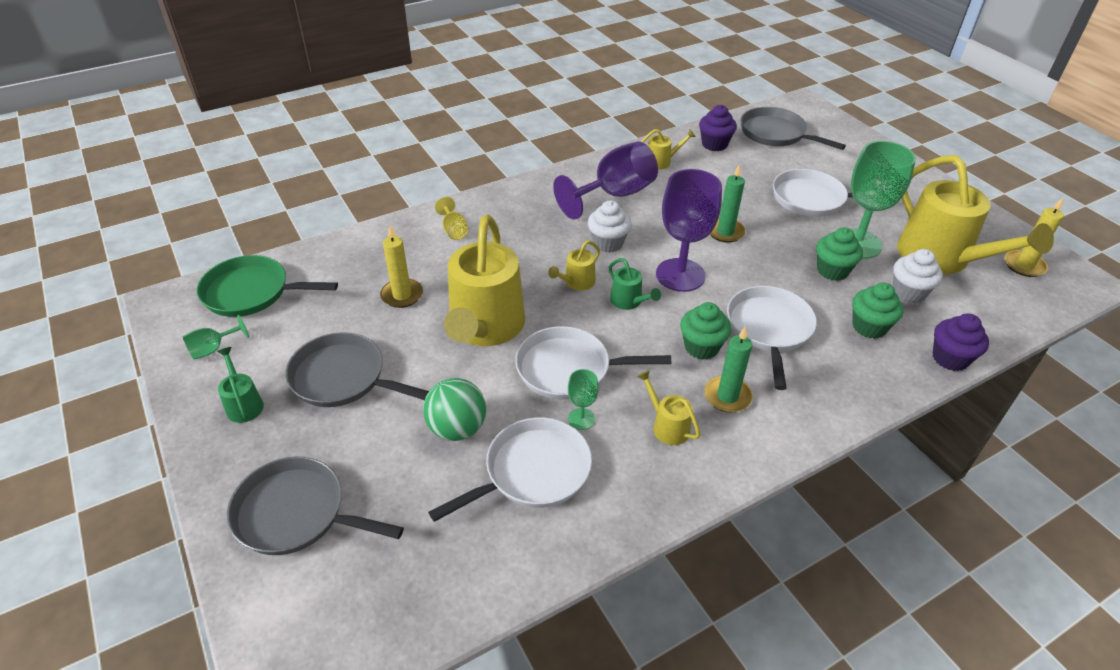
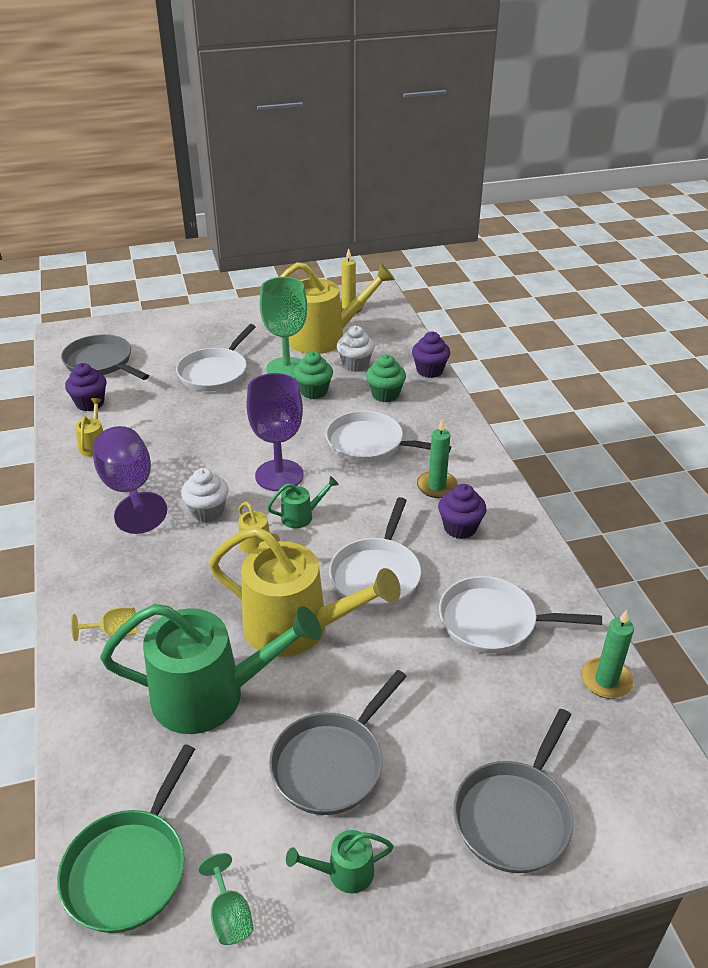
camera: 75 degrees left, 5 degrees down
(402, 295) = (212, 695): yellow candle -> green watering can
(457, 428) = (430, 669): green ball -> none
(532, 472) = (493, 621): white pan -> white pan turned 60 degrees counterclockwise
(581, 419) = (440, 578): green goblet -> none
(667, 426) = (460, 528): yellow watering can -> purple cupcake
(701, 347) = (377, 486): green cupcake -> none
(725, 232) = (232, 433): green candle -> green candle (606, 680)
(776, 134) = (101, 363): grey pan -> grey pan turned 75 degrees clockwise

